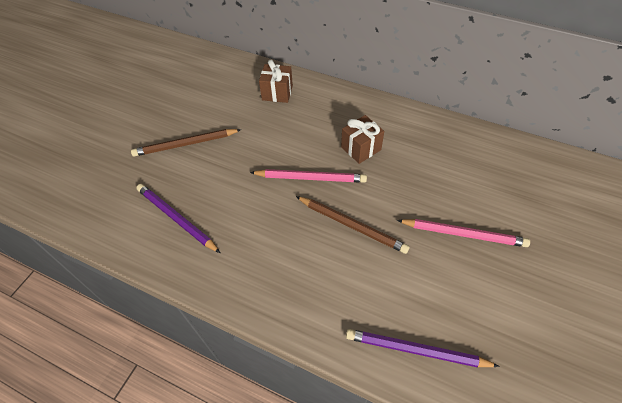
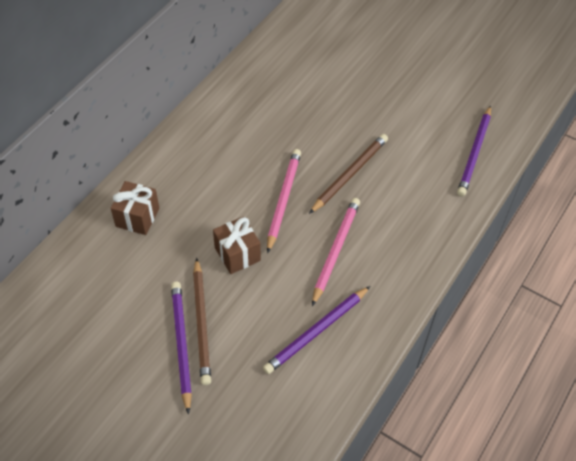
camera: 85 degrees left, 0 degrees up
(167, 136) = (181, 345): none -> purple pencil
(361, 148) = (252, 150): brown gift -> brown gift (237, 254)
(463, 234) = (370, 96): pink pencil -> pink pencil (335, 250)

